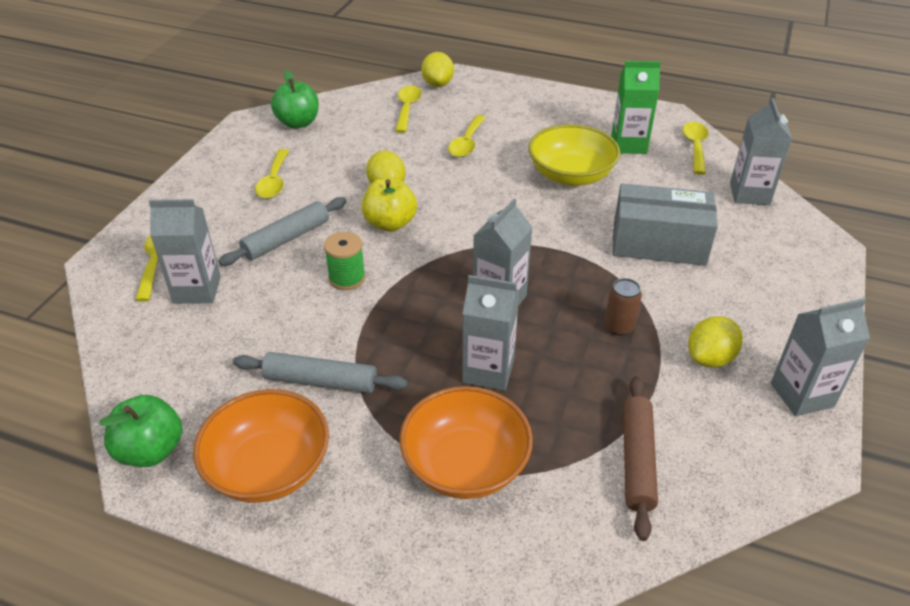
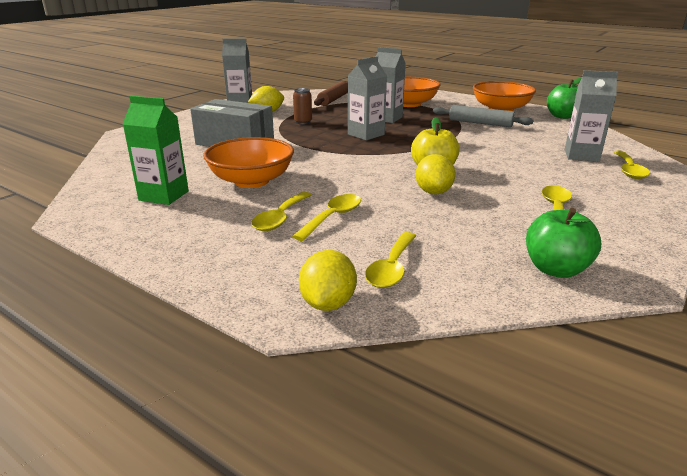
camera: 165 degrees left, 15 degrees down
(287, 239) = (523, 171): grey rolling pin -> none
(347, 278) = (468, 150): green spool -> none
(571, 175) = (251, 181): yellow bowl -> orange bowl
(695, 147) = (105, 186): yellow spoon -> yellow spoon (280, 218)
(749, 194) = (124, 156): grey carton -> none

